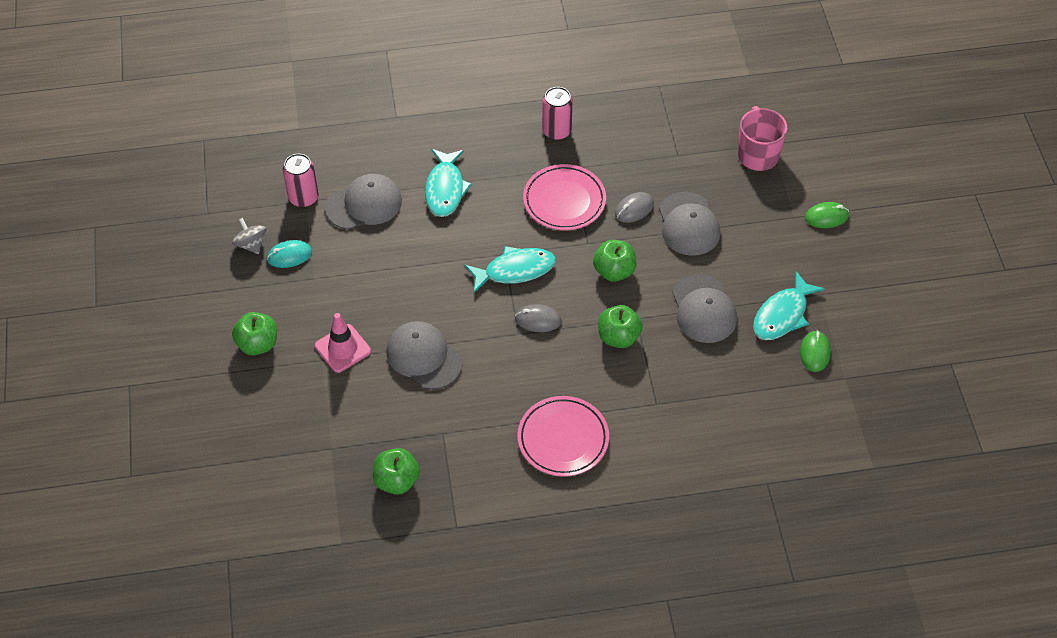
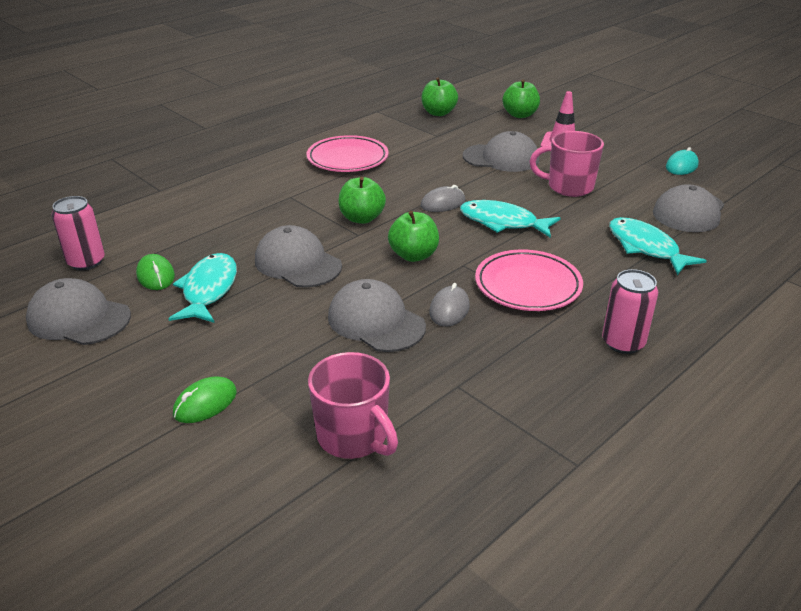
camera: 145 degrees right, 20 degrees down
(251, 244) = (717, 161): grey spinning top -> none
(258, 344) = (618, 127): green apple -> green apple (520, 115)
(303, 198) = (738, 196): pink can -> pink can (86, 262)
(415, 283) = (569, 187): none -> pink mug
(515, 270) = (502, 222): turquoise fish -> turquoise fish turned 75 degrees clockwise
(883, 333) = (79, 318): none -> grey cap

